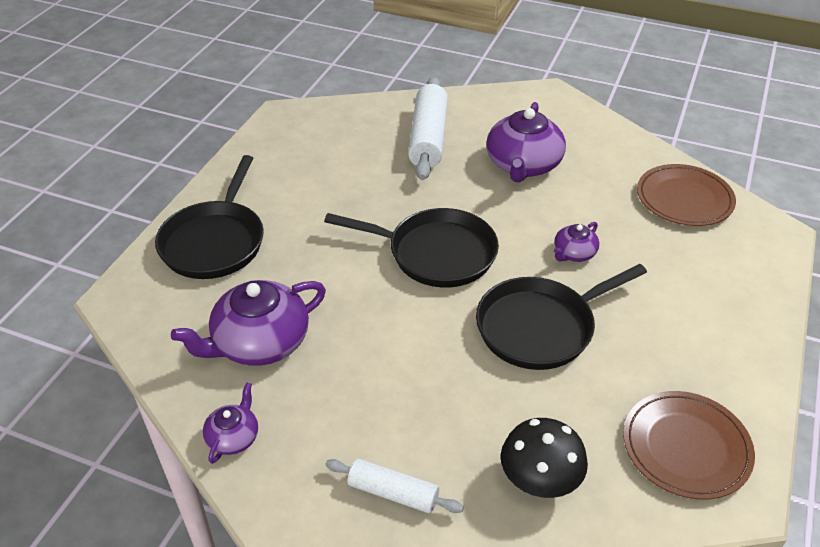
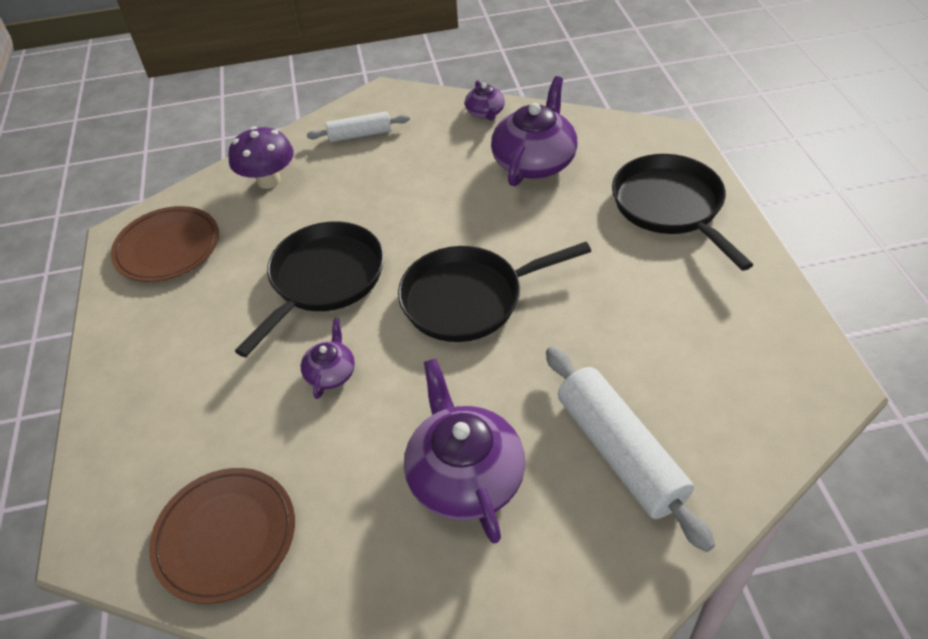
camera: 150 degrees right, 5 degrees up
(539, 482) = (268, 181): black mushroom -> purple mushroom

